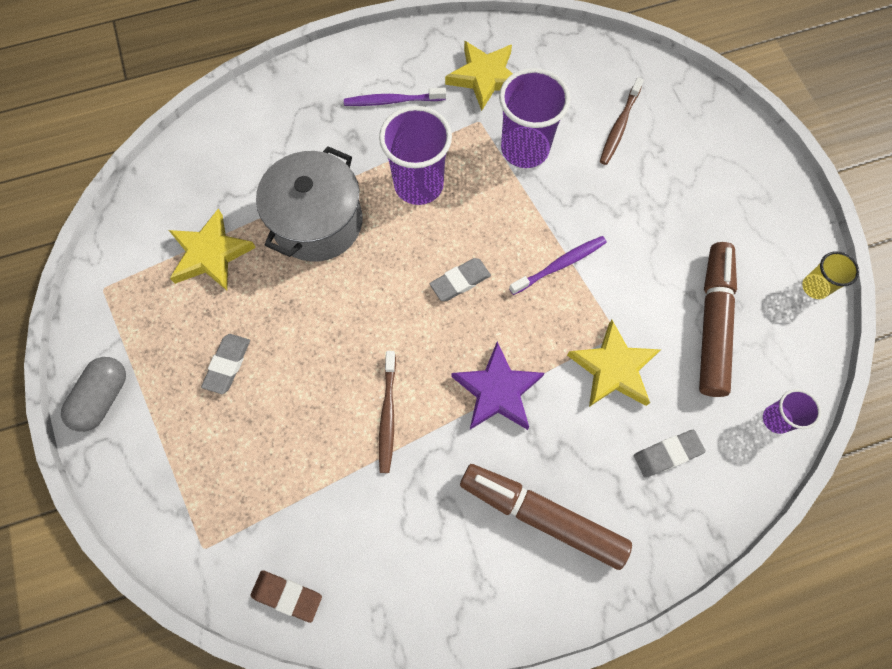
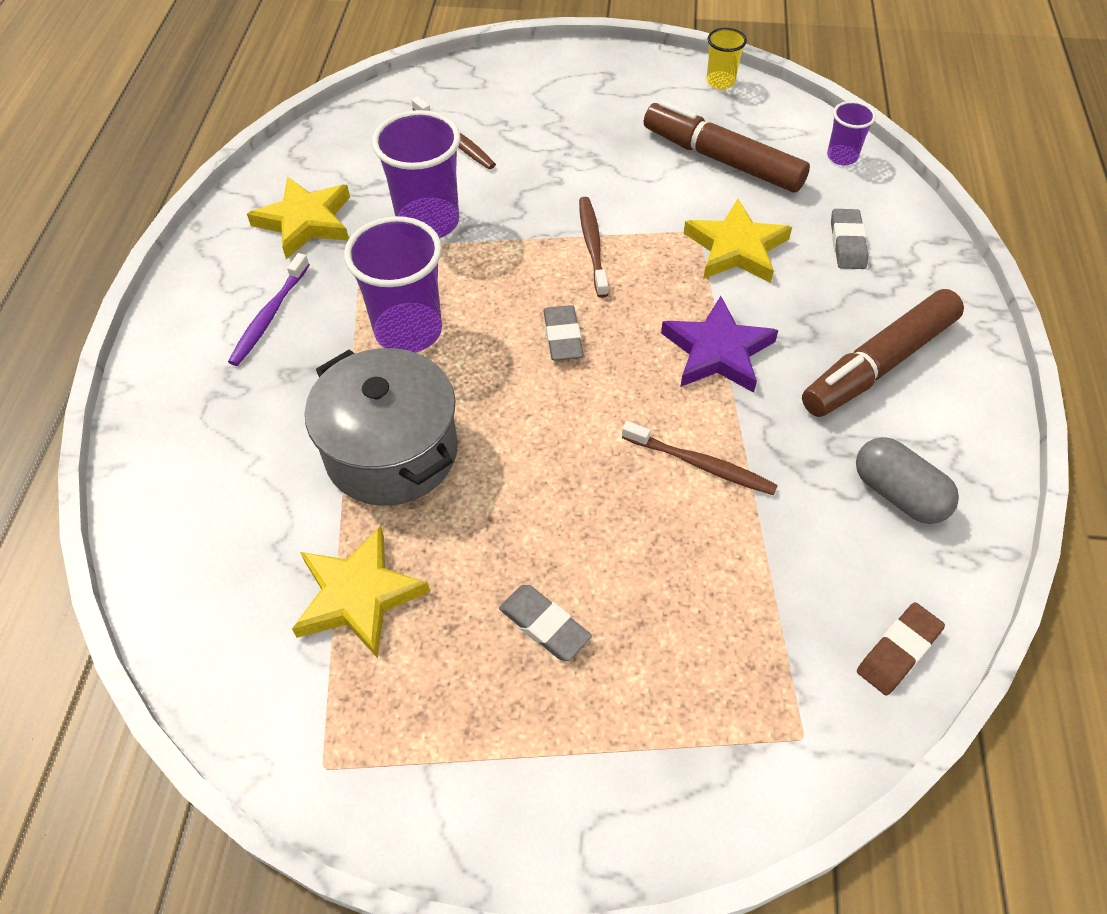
camera: 65 degrees left, 15 degrees down
(103, 398) = (513, 818): grey capsule -> grey capsule (898, 494)
(560, 265) = (592, 245): purple toothbrush -> brown toothbrush

